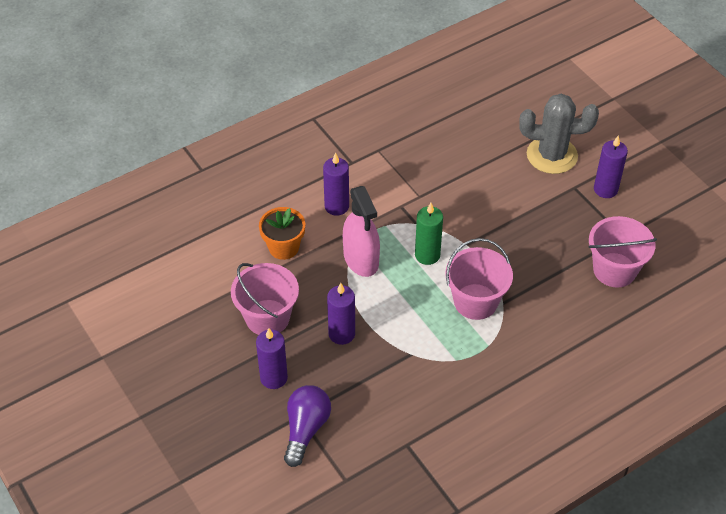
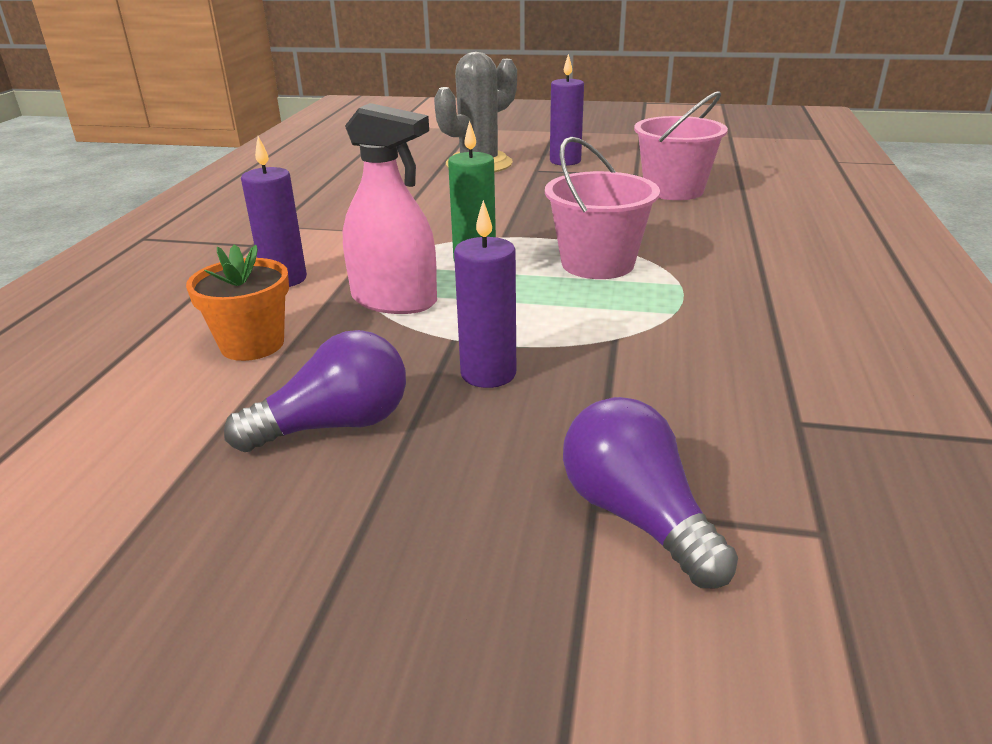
camera: 45 degrees left, 20 degrees down
(267, 317) = (334, 425): pink bucket -> purple light bulb
(274, 378) = (464, 489): purple candle -> none

